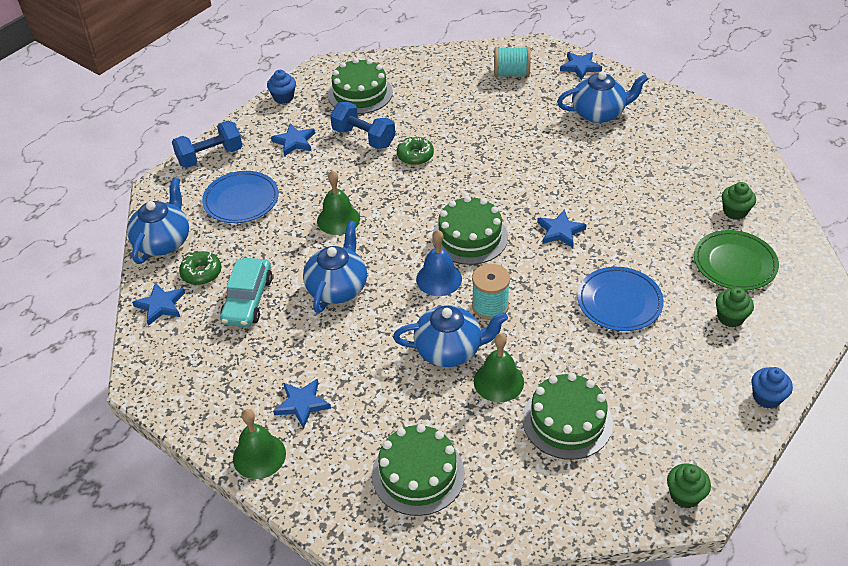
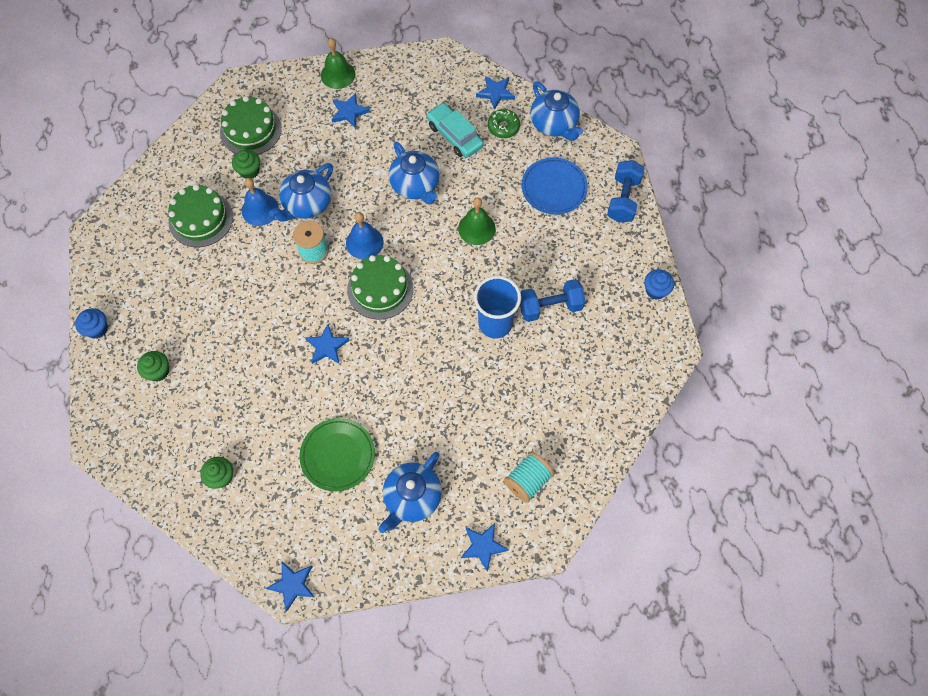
camera: 130 degrees right, 20 degrees up
(294, 142) = (589, 260): blue star -> blue star (292, 585)
(360, 93) = (610, 346): green cake -> none
(415, 156) = (495, 323): green donut -> blue cup
(498, 381) = (260, 209): green bell -> blue bell
(619, 302) = (238, 322): blue plate -> none
(684, 495) = (104, 230): green cupcake -> green cupcake (249, 171)
(734, 263) = (187, 423): green plate -> green plate (338, 455)

